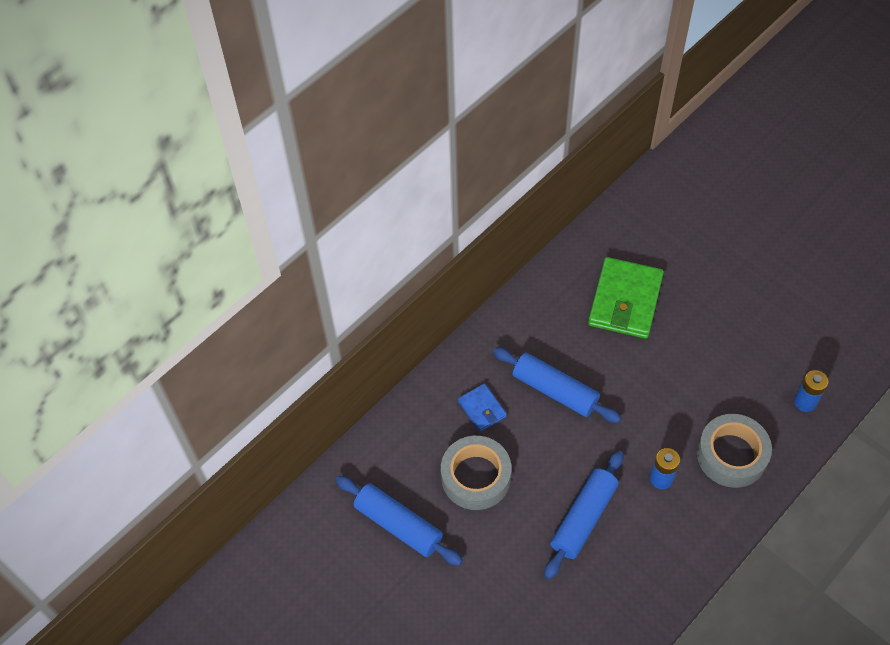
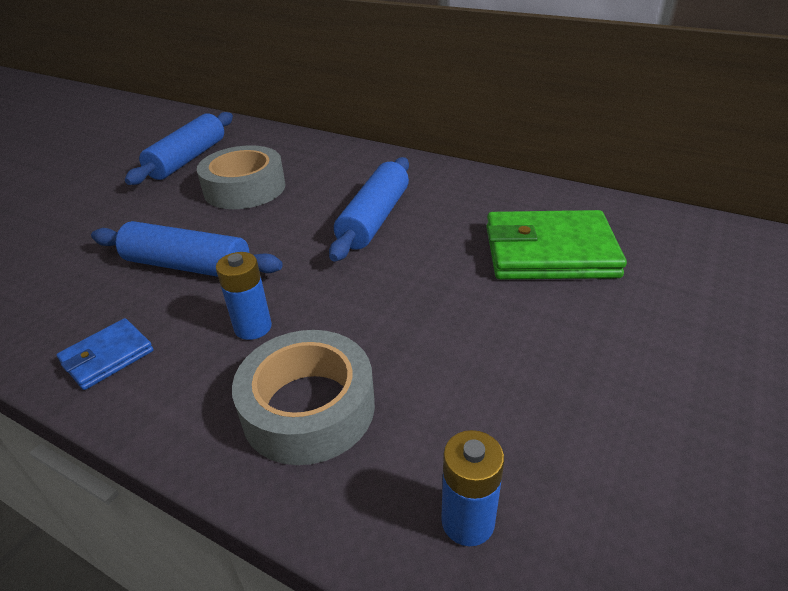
camera: 75 degrees right, 20 degrees down
(482, 409) = (332, 179): blue wallet -> blue wallet (107, 357)

